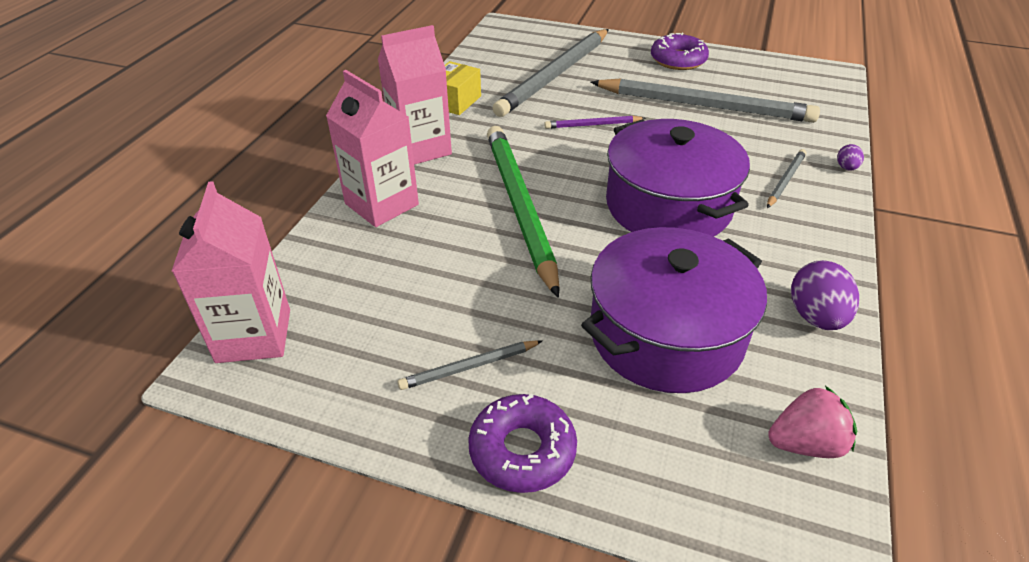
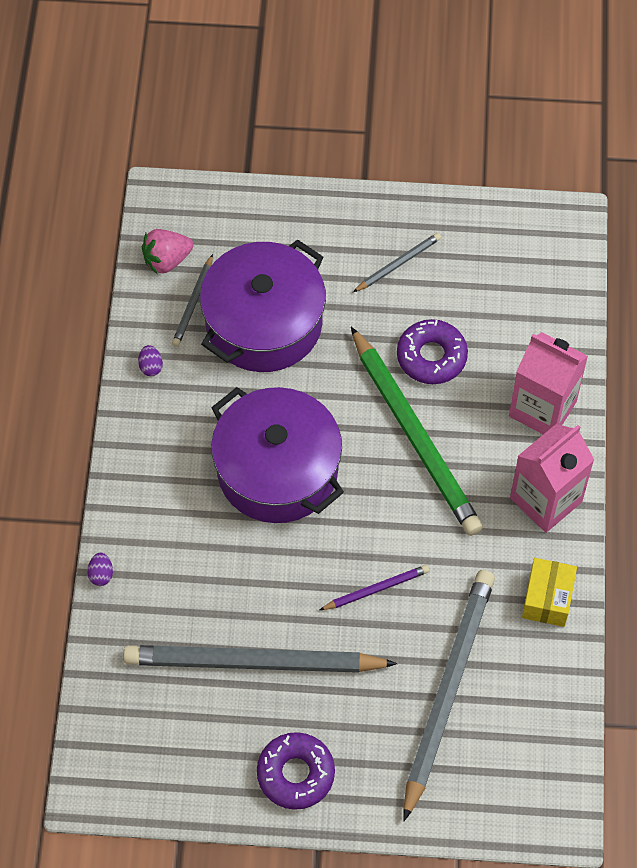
camera: 165 degrees right, 20 degrees up
(254, 335) = (563, 253): pink carton -> none
(522, 450) = (343, 215): purple donut -> purple donut (431, 357)
(785, 180) = (165, 537): grey pencil -> grey pencil (193, 303)
(815, 317) = (151, 366): purple egg -> purple egg, size x0.51

